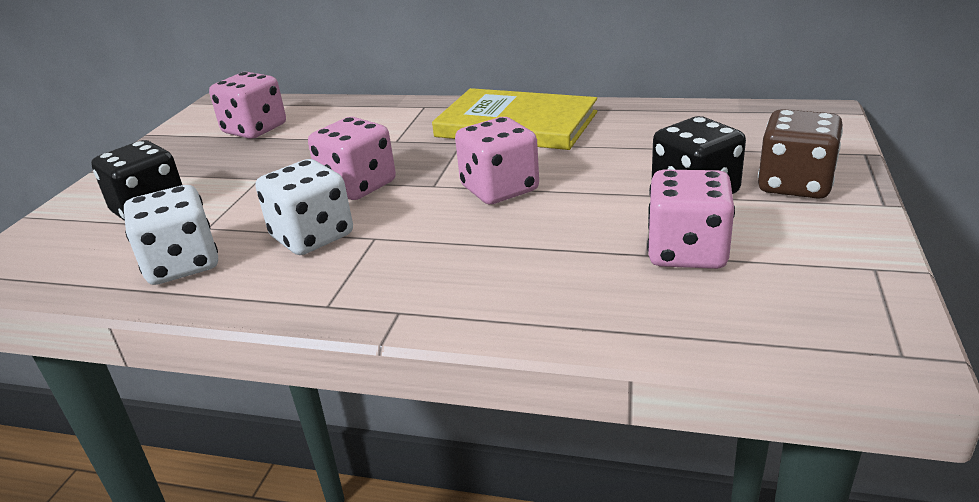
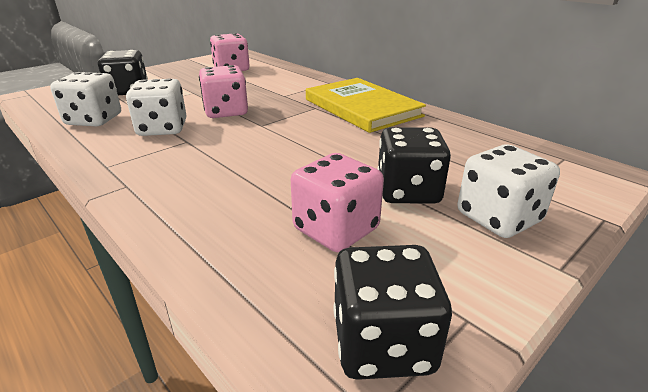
camera: 30 degrees right, 0 degrees up
(499, 189) = (290, 140): pink dice -> none
(795, 184) = (498, 218): brown dice -> white dice
(847, 311) = (383, 343): none -> black dice

